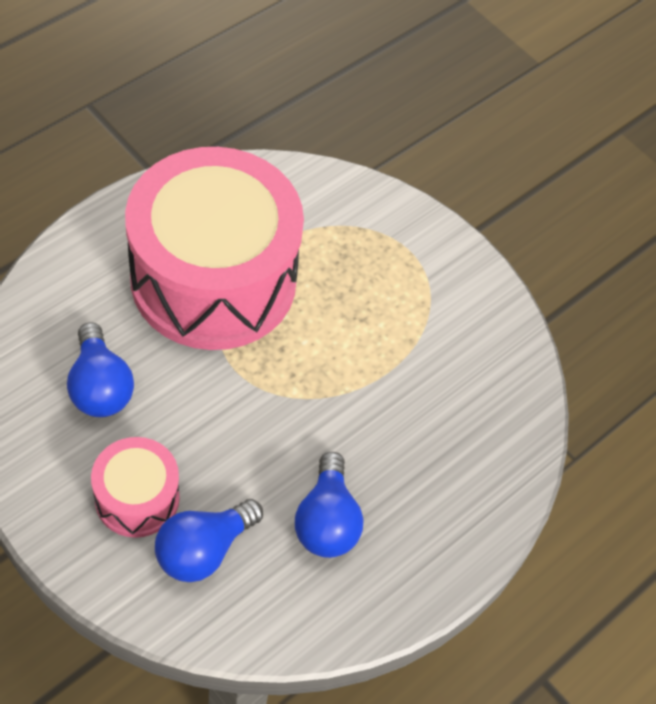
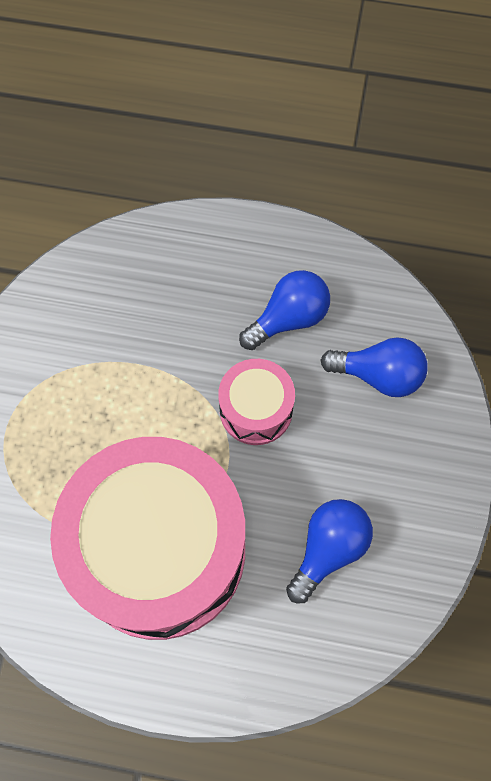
camera: 120 degrees left, 10 degrees up
(137, 498) = (384, 446): pink drum -> pink drum (256, 410)

